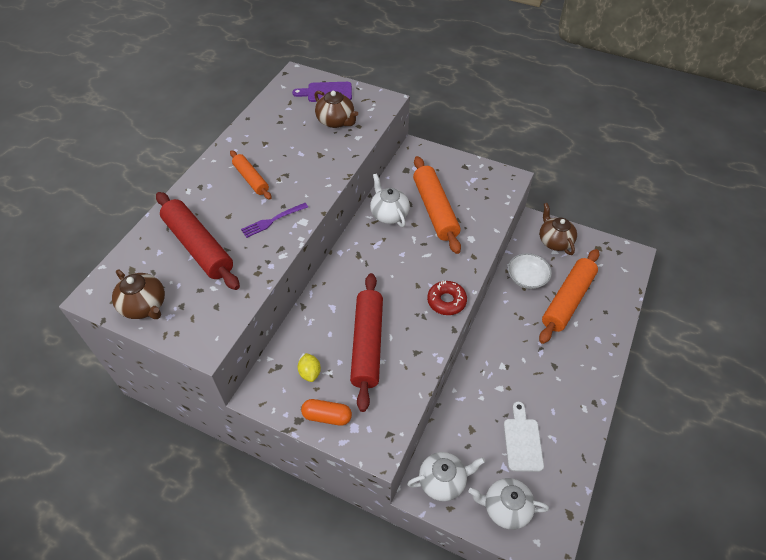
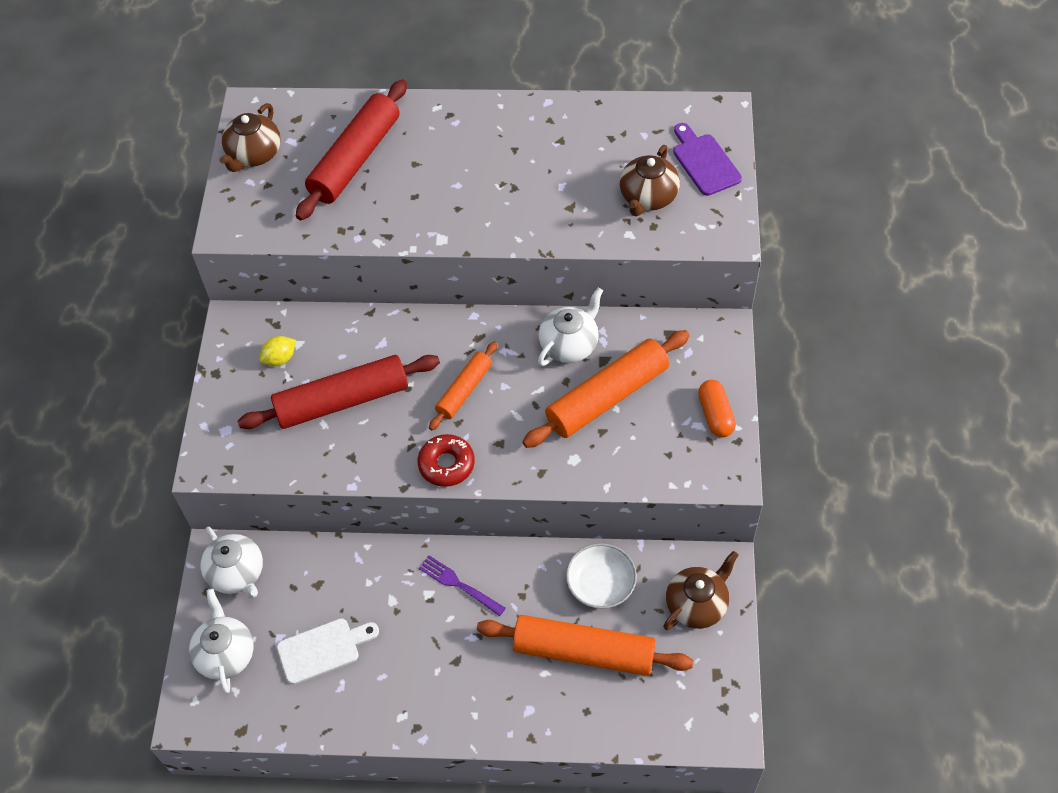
camera: 70 degrees right, 5 degrees up
(251, 179) = (487, 157): orange rolling pin -> orange rolling pin (464, 390)
(272, 220) = (428, 209): purple fork -> purple fork (459, 585)
(327, 416) = (230, 398): orange capsule -> orange capsule (715, 415)

